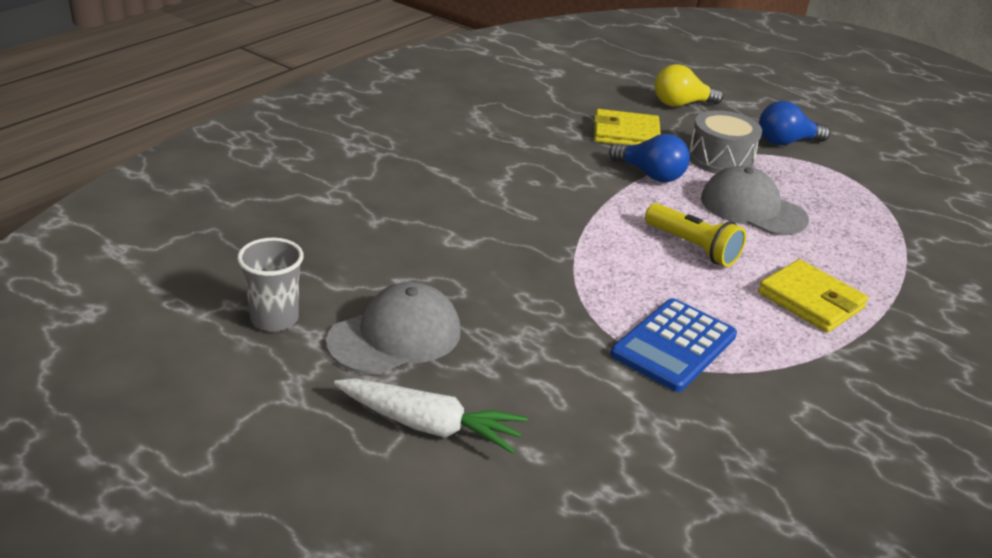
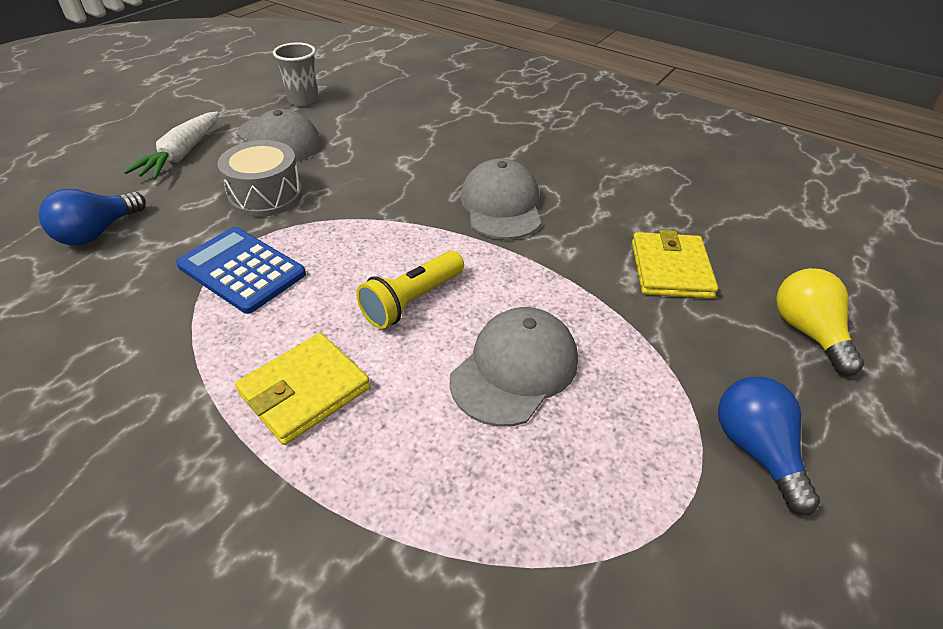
camera: 90 degrees right, 10 degrees up
(544, 192) = (501, 205): none -> grey cap
(650, 175) = (570, 282): blue light bulb -> blue light bulb (97, 232)
(720, 159) = (646, 354): grey drum -> grey drum (266, 195)

